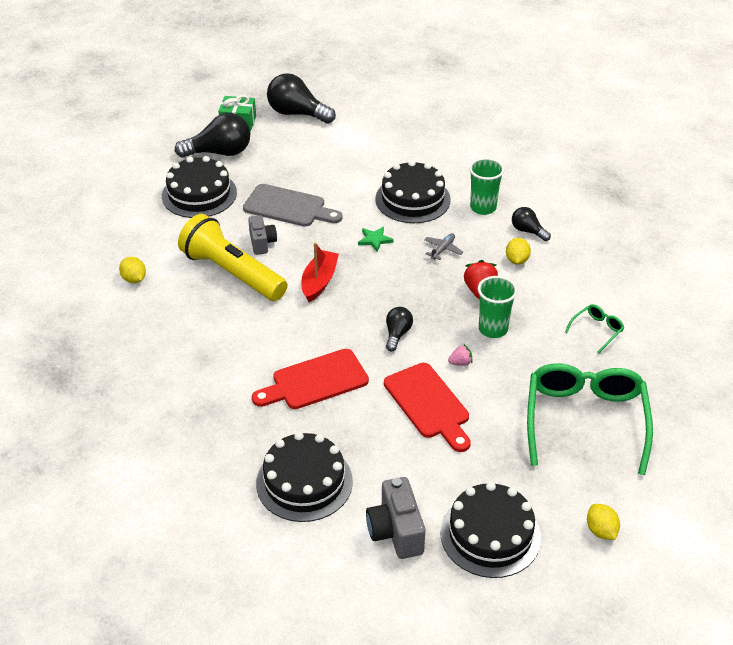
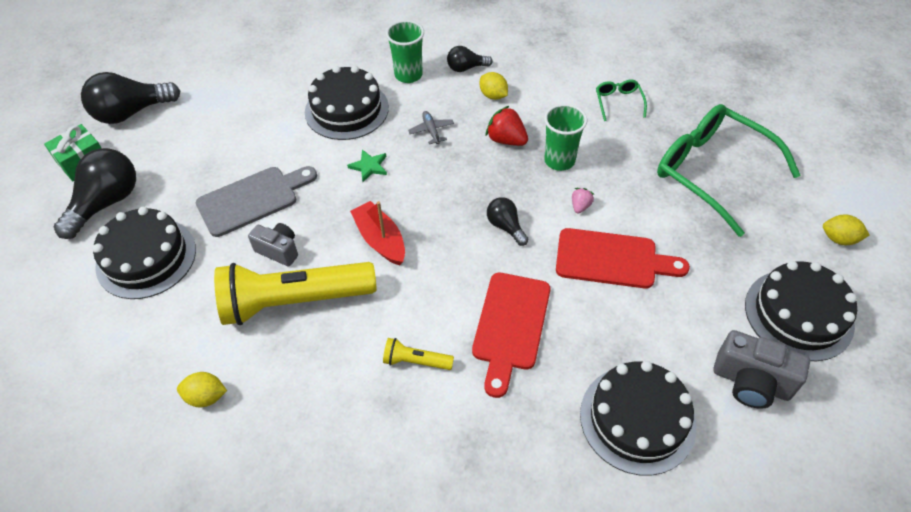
camera: 50 degrees left, 10 degrees up
(243, 352) = (416, 361): none -> yellow flashlight

